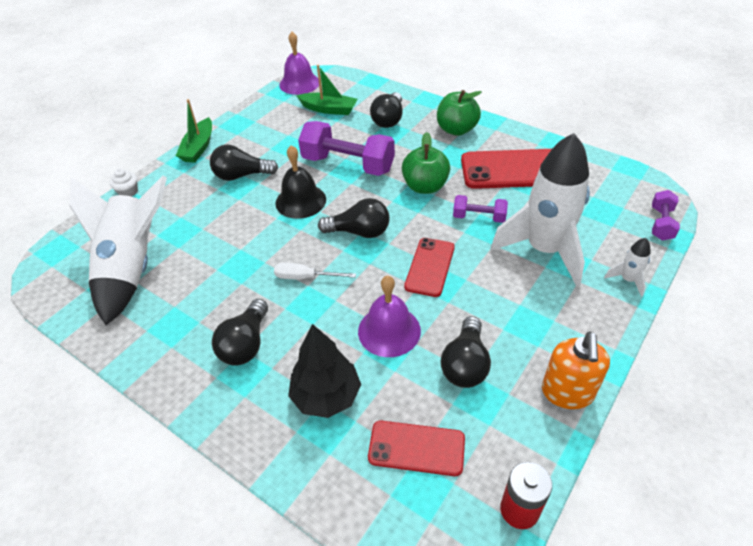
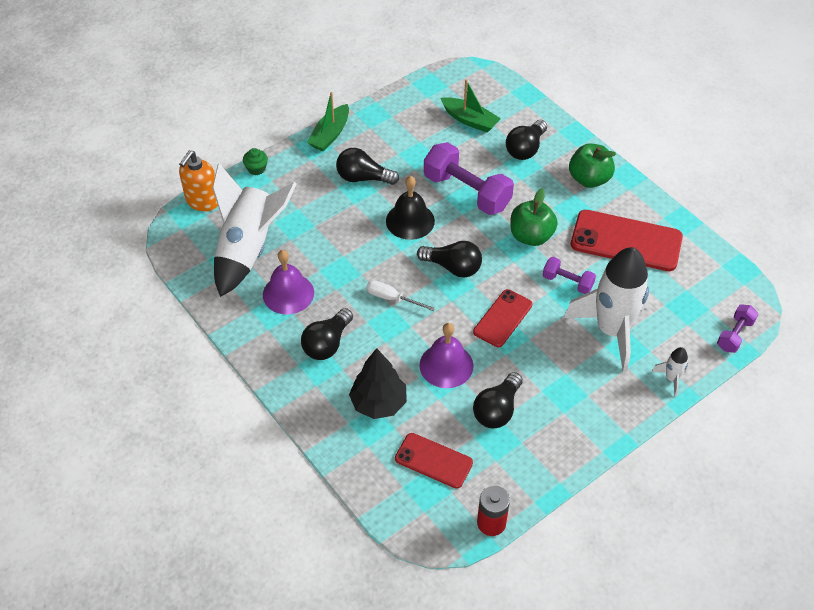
camera: 15 degrees right, 5 degrees up
(128, 192) = (256, 169): white cupcake -> green cupcake
(299, 83) = (450, 78): purple bell -> purple bell (288, 293)
(567, 393) = (568, 455): orange soap dispenser -> orange soap dispenser (202, 201)

